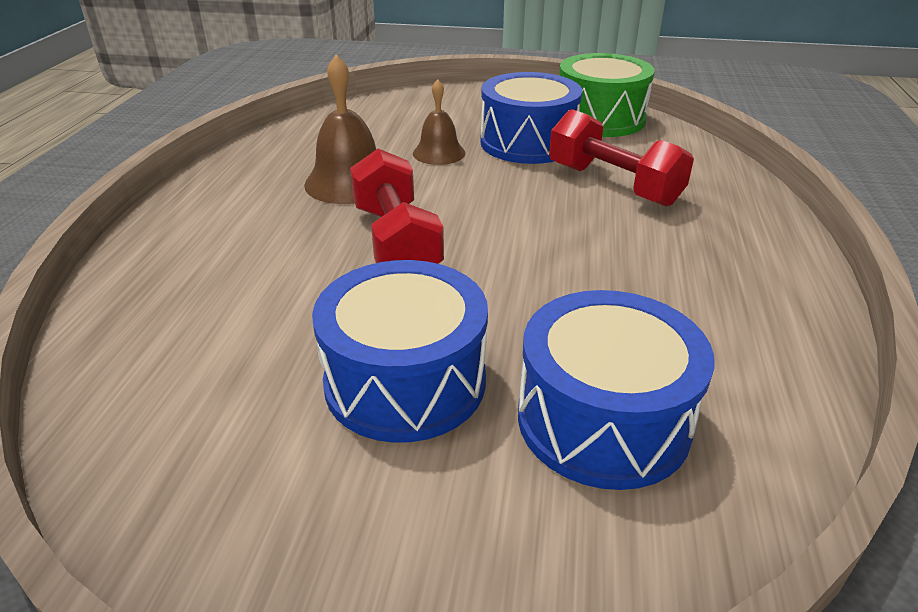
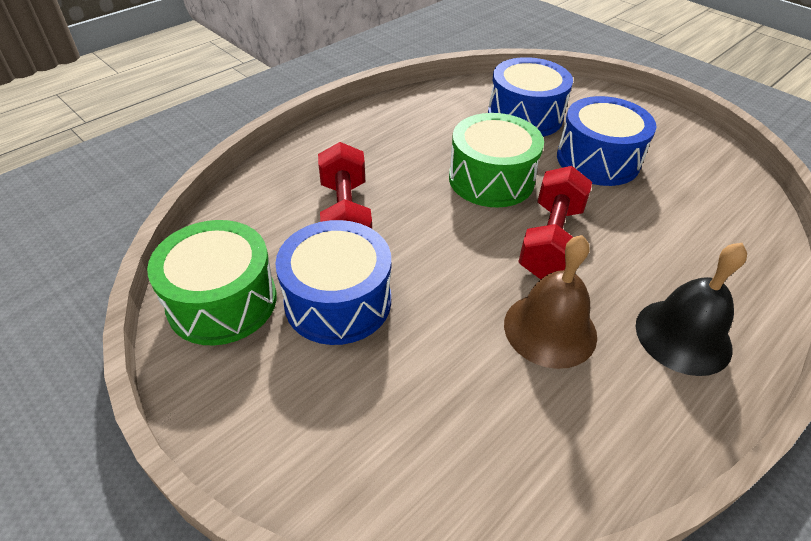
camera: 145 degrees left, 10 degrees up
(223, 217) = (683, 336): none -> black bell
(439, 153) = (434, 331): brown bell -> none
(527, 278) = (491, 179): none -> green drum

